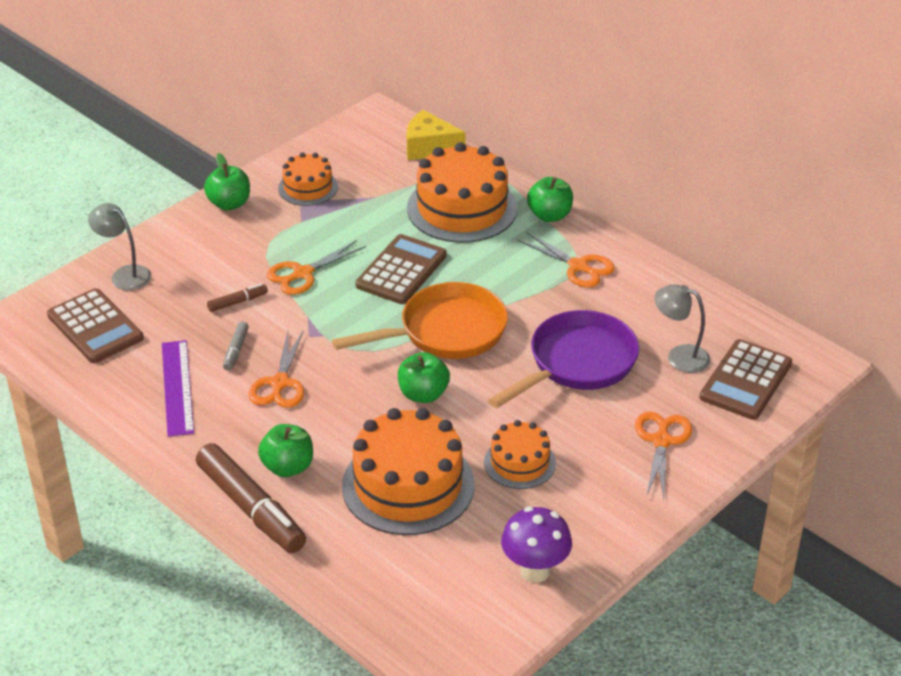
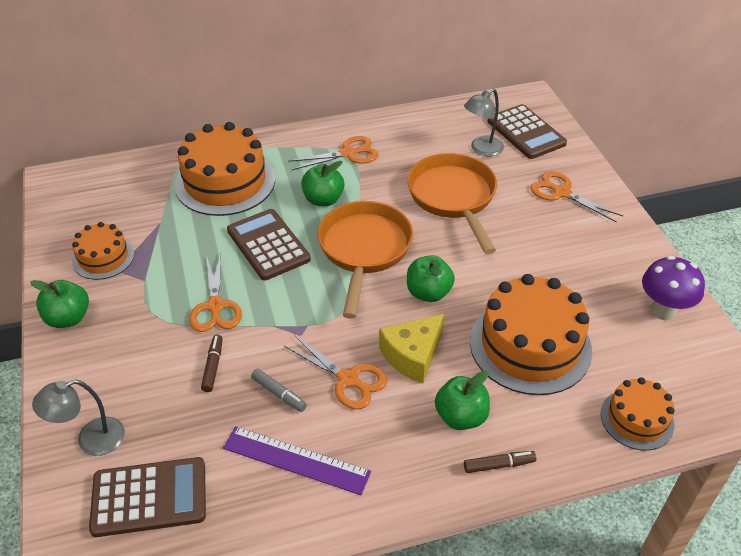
camera: 60 degrees left, 5 degrees up
(251, 508) = (499, 465): brown marker -> brown marker, size x0.44
(429, 147) = (131, 168): yellow cheese -> yellow cheese (412, 356)
(519, 462) = (541, 271): orange cake -> orange cake (637, 419)
(549, 215) = (278, 143): green apple -> green apple (323, 200)
(577, 363) = (453, 198): purple pan -> orange pan

